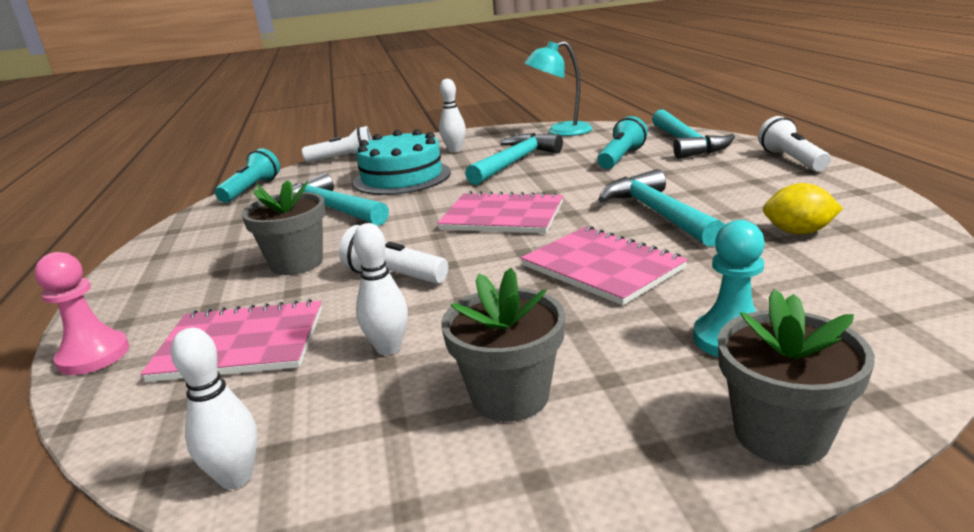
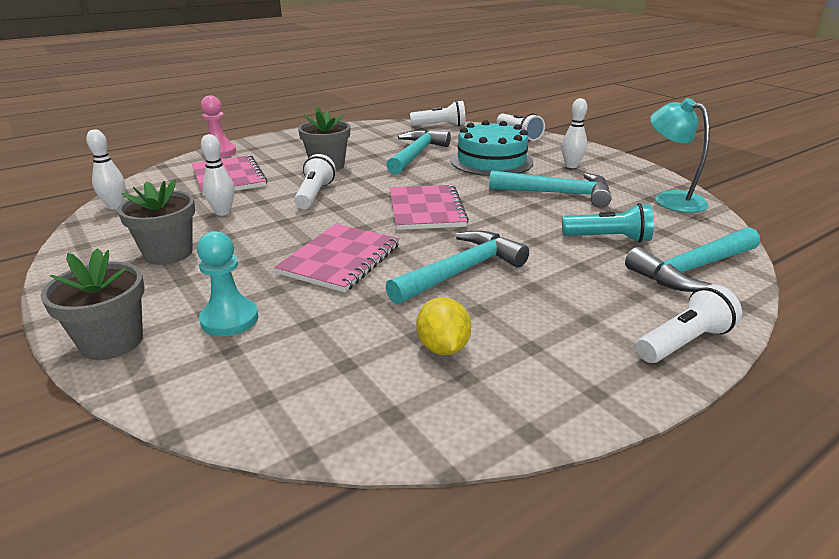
camera: 65 degrees right, 5 degrees up
(251, 190) = (440, 126): turquoise flashlight -> white flashlight

